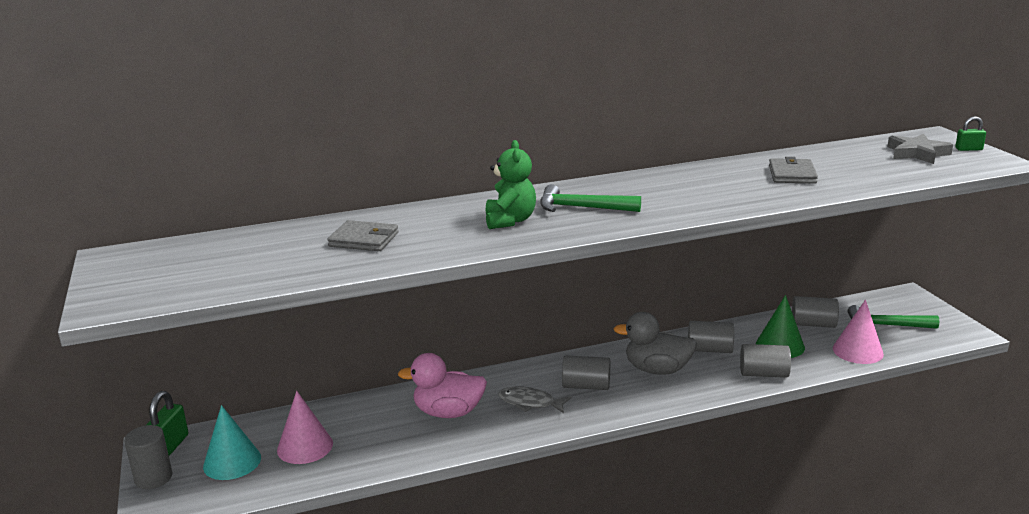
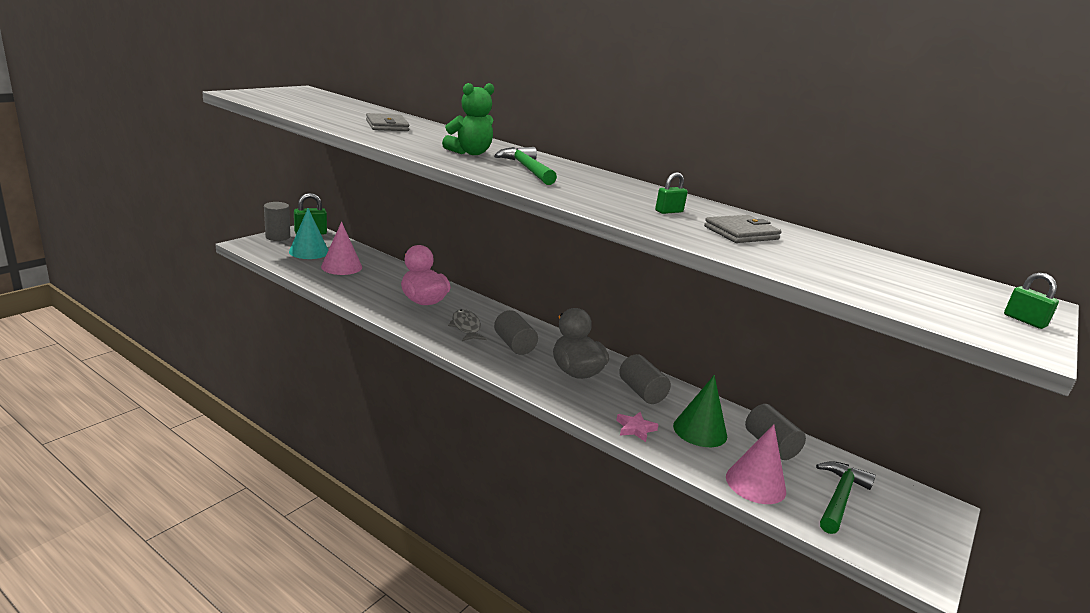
camera: 50 degrees right, 0 degrees up
(732, 184) = (669, 211): none -> green padlock
(763, 374) = (635, 429): grey cylinder -> pink star
(886, 325) = (839, 498): green hammer -> green hammer turned 60 degrees clockwise
(917, 153) = (938, 290): grey star -> none

